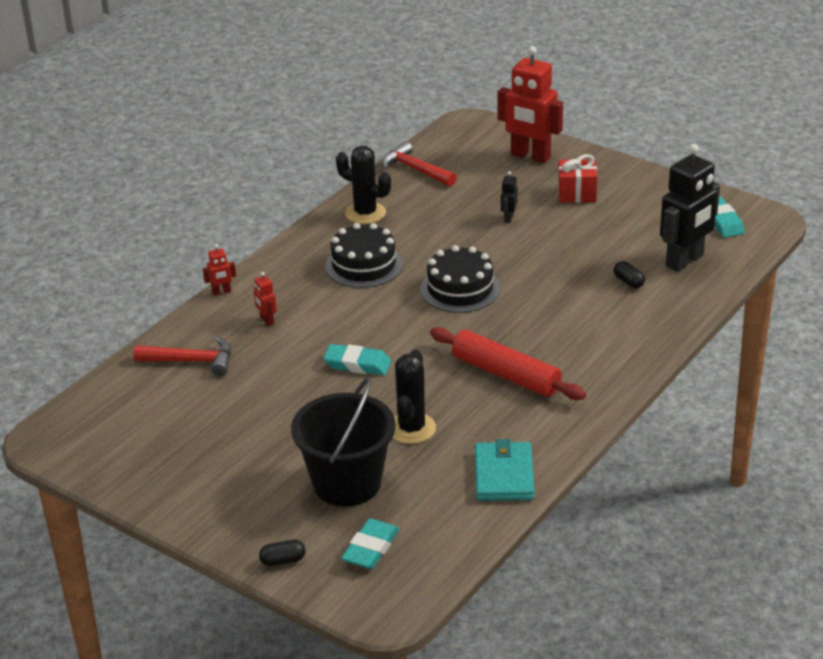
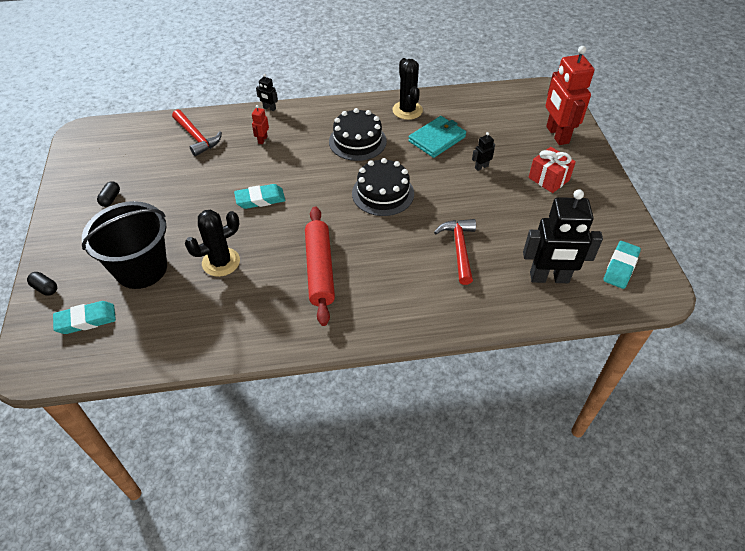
camera: 45 degrees right, 15 degrees up
(221, 292) = (269, 108): red robot -> black robot
(357, 364) = (260, 199): turquoise eraser -> turquoise eraser turned 75 degrees counterclockwise
(415, 169) = (475, 101): red hammer -> red hammer (459, 249)
(504, 475) = (214, 337): turquoise wallet -> turquoise wallet (437, 139)
(628, 282) = (488, 264): black capsule -> black capsule (111, 199)

